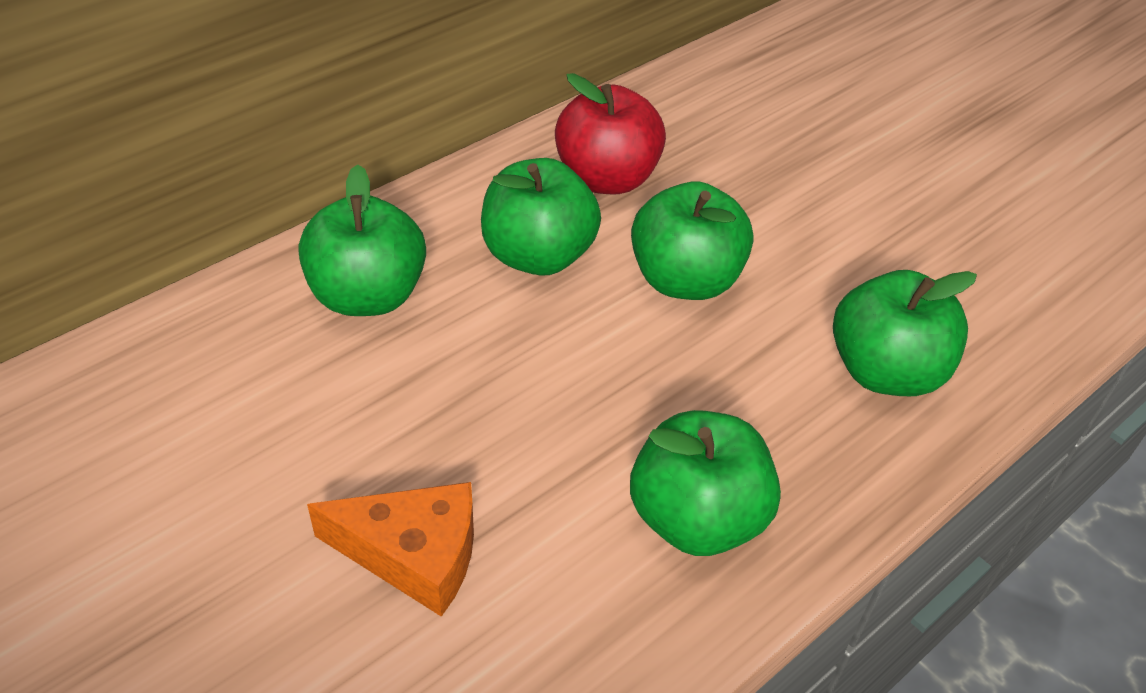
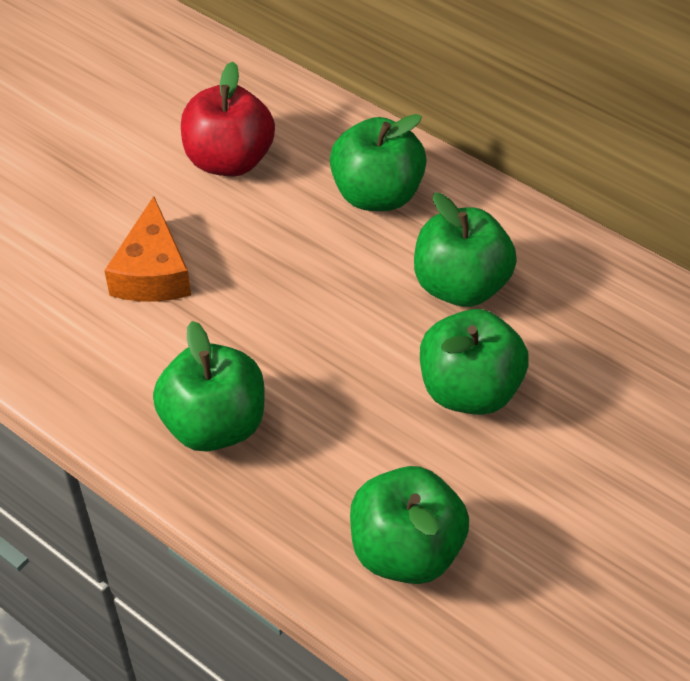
camera: 80 degrees right, 5 degrees up
(606, 179) = (581, 316): red apple -> red apple (229, 160)

